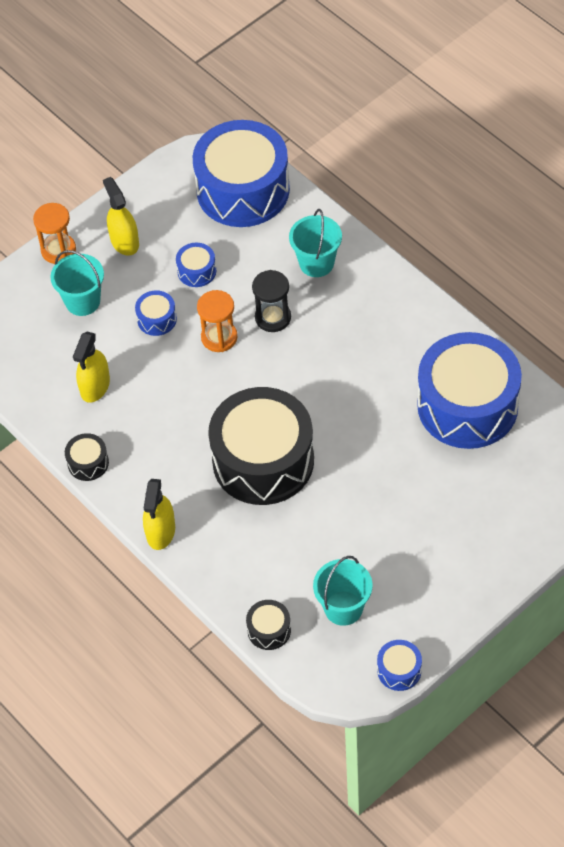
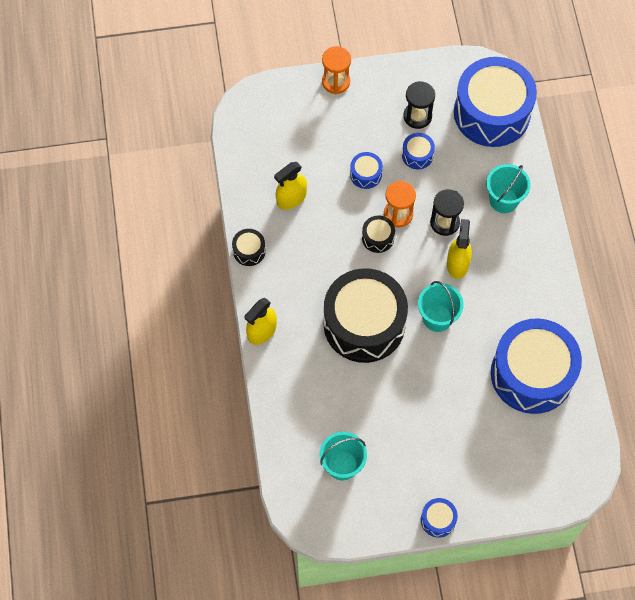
camera: 30 degrees right, 10 degrees up
(82, 301) = (326, 130): turquoise bucket -> turquoise bucket (437, 318)
(124, 241) = (384, 102): yellow spray bottle -> yellow spray bottle (457, 263)
(169, 235) = (417, 116): none -> black hourglass
(269, 630) = (283, 448): black drum -> black drum (378, 238)
(399, 670) = (347, 534): blue drum -> blue drum (438, 520)

